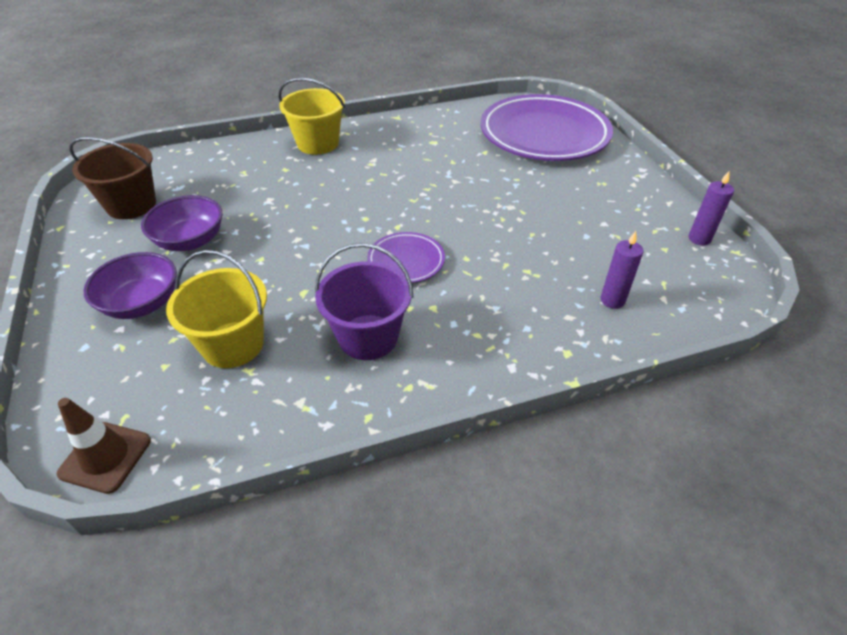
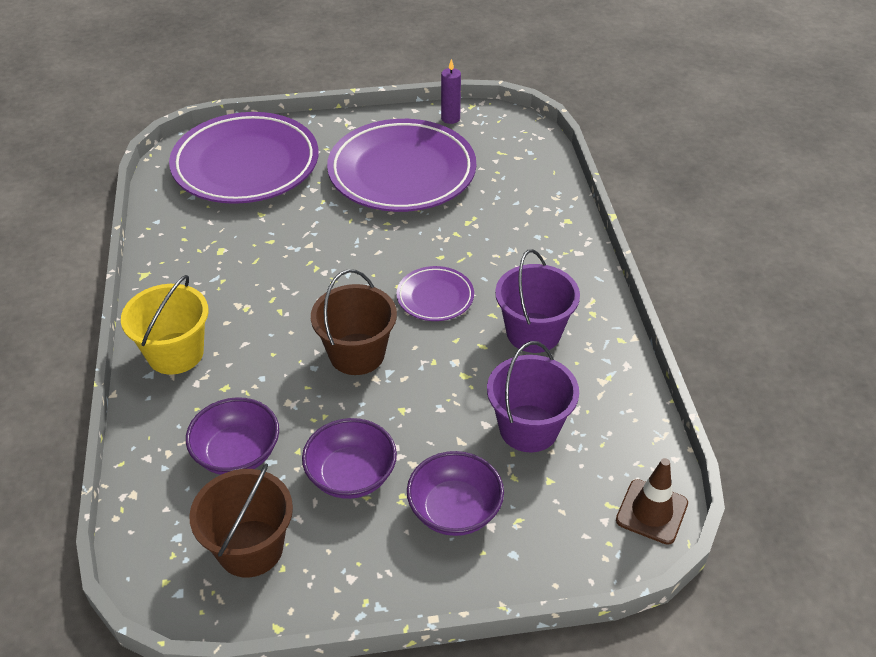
camera: 80 degrees left, 0 degrees up
(219, 185) = (237, 453): none -> purple bowl
(233, 344) = (528, 428): yellow bucket -> purple bucket
(325, 225) = (357, 354): none -> brown bucket
(584, 217) = (402, 172): none -> purple plate
(612, 300) = (514, 183): purple candle -> none

